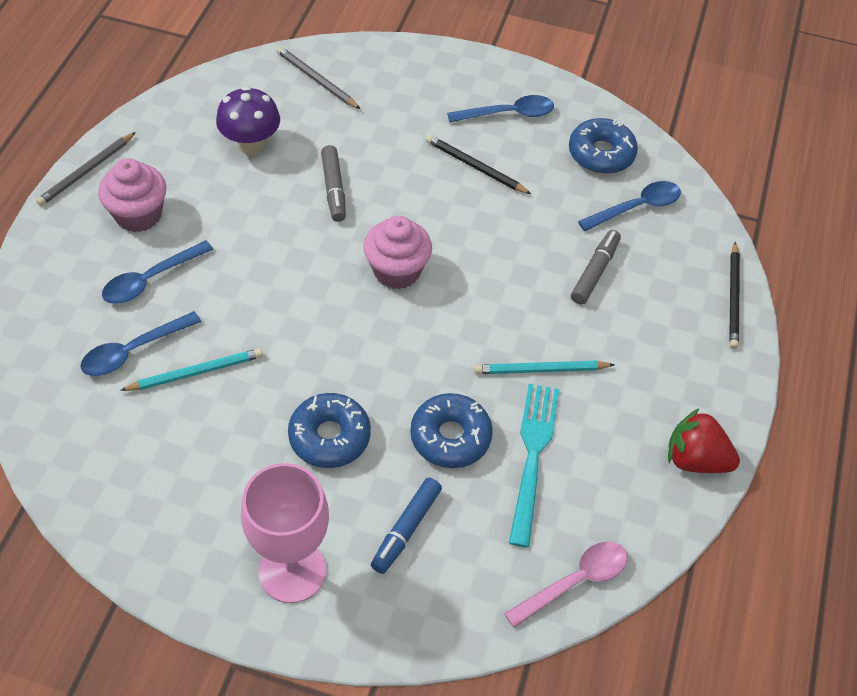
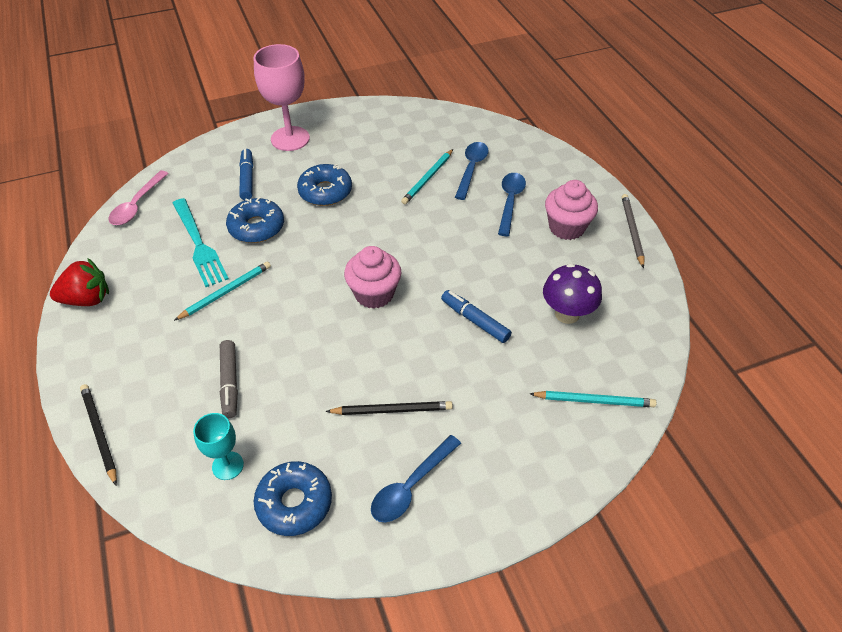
camera: 145 degrees right, 5 degrees down
(316, 80) = (594, 400): grey pencil -> turquoise pencil
(333, 189) = (475, 320): grey marker -> blue marker
(636, 207) = (228, 465): blue spoon -> turquoise goblet

